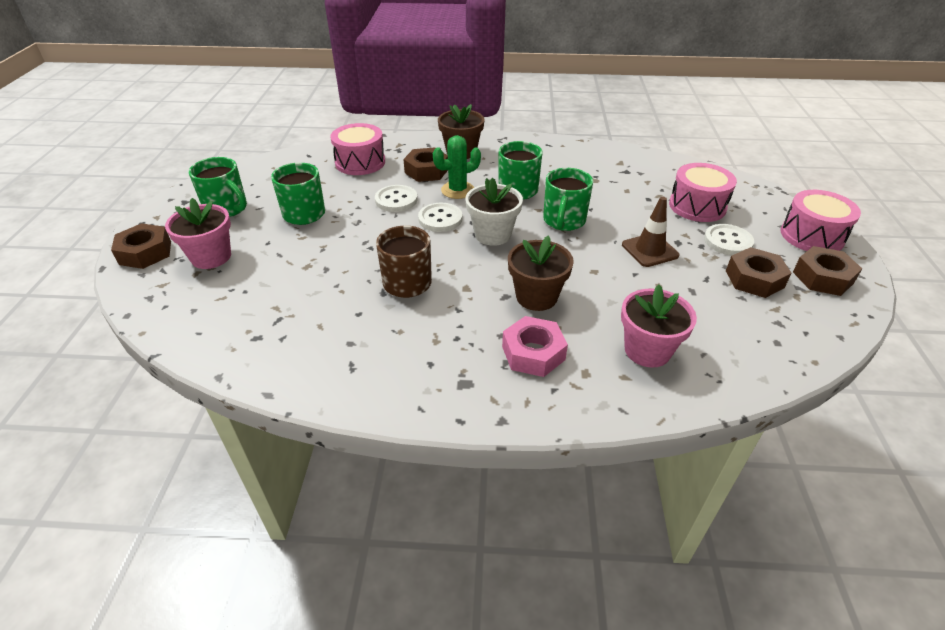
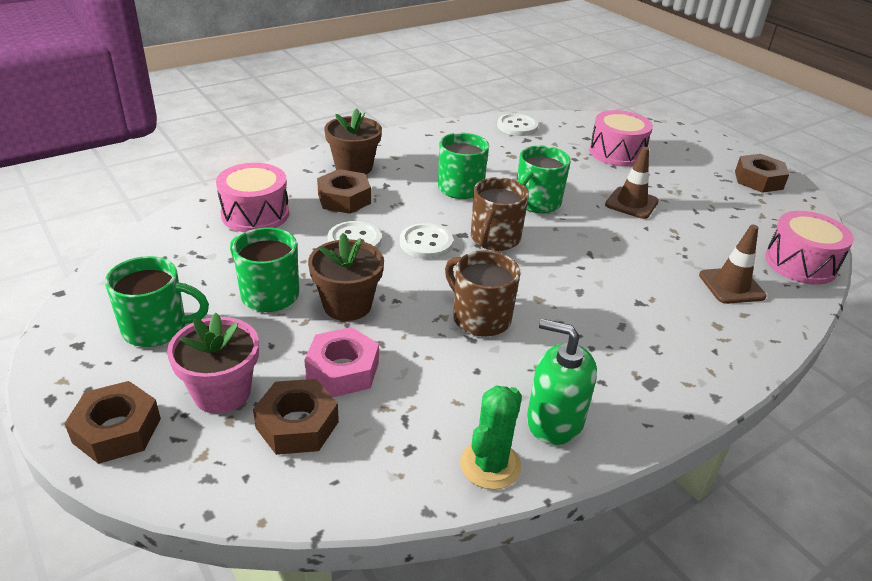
camera: 40 degrees left, 5 degrees down
(361, 370) = (554, 420): none -> green soap dispenser
(457, 190) = (403, 208): green cactus -> green cactus (490, 465)
(493, 234) = (494, 239): white flower pot -> brown mug
(533, 353) = (664, 329): pink nut -> pink nut (342, 370)
(536, 297) = (603, 280): brown flower pot -> brown flower pot (347, 305)
(564, 221) = (536, 203): green mug -> green mug turned 60 degrees clockwise
(647, 350) = (731, 286): pink flower pot -> brown traffic cone
(728, 241) = (672, 175): white button -> white button (517, 126)
(754, 279) = (724, 198): brown nut -> brown nut (297, 425)
(812, 236) = (715, 150): pink drum -> pink drum (800, 263)

